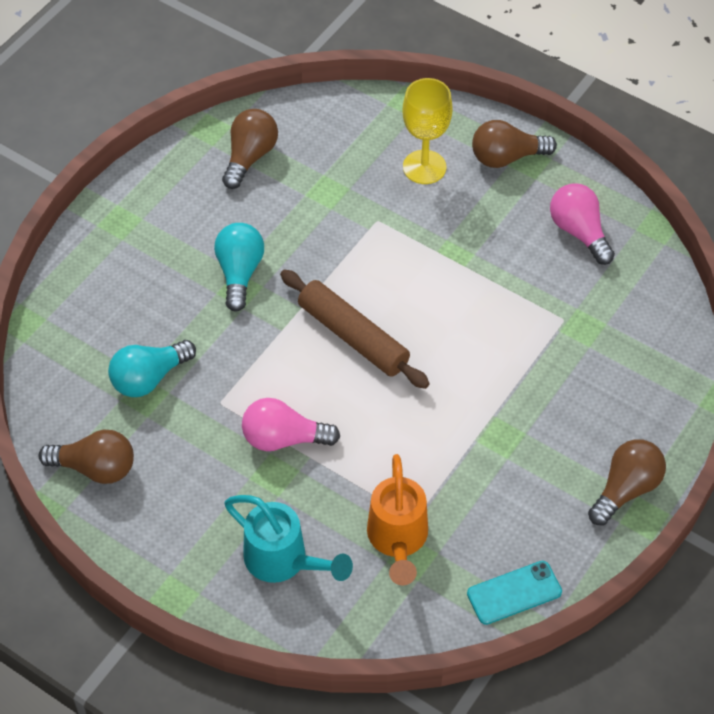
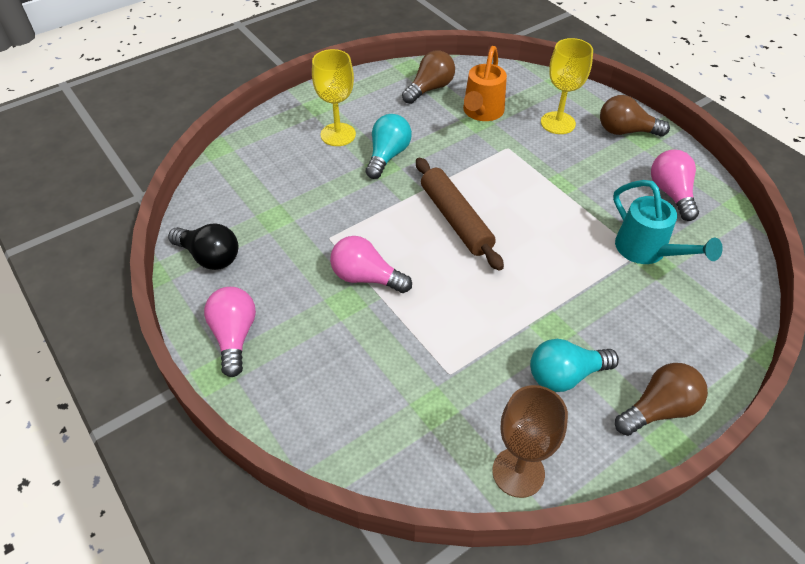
camera: 20 degrees right, 5 degrees down
(95, 468) = (209, 257): brown light bulb -> black light bulb
(149, 378) = (285, 206): turquoise light bulb -> turquoise light bulb (565, 375)
(165, 259) = (338, 134): none -> yellow goblet
(173, 550) = (234, 336): none -> pink light bulb
(284, 561) = (320, 375): turquoise watering can -> turquoise watering can (647, 252)
(397, 541) = (426, 388): orange watering can -> orange watering can (481, 113)
(514, 593) = (518, 472): turquoise phone -> brown goblet

